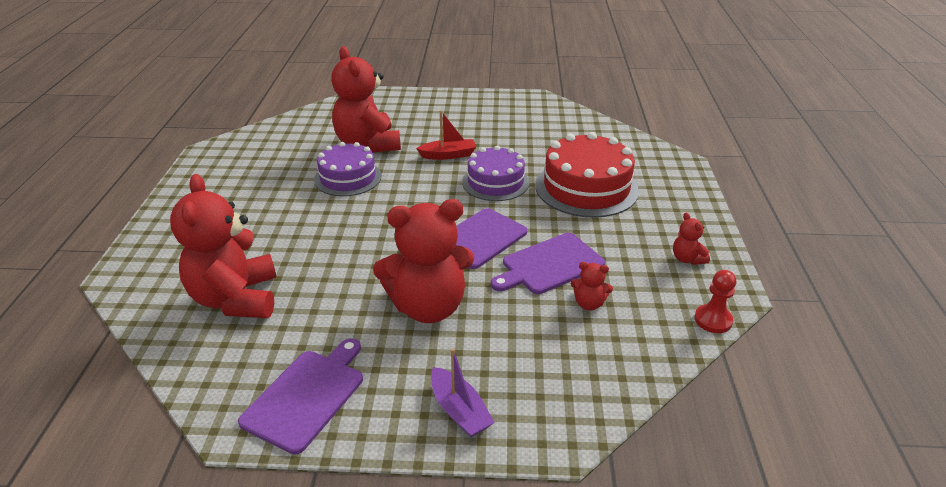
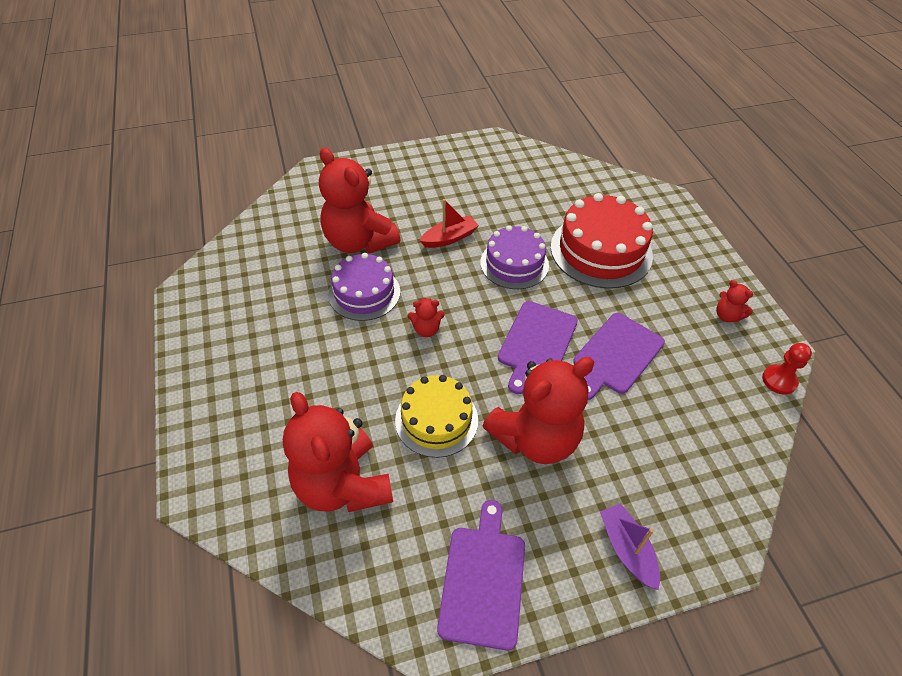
camera: 20 degrees left, 15 degrees up
(347, 274) = (436, 420): none -> yellow cake
(459, 411) = (627, 549): purple boat -> purple boat turned 150 degrees counterclockwise
(589, 304) = (672, 392): red teddy bear -> red teddy bear (426, 329)

